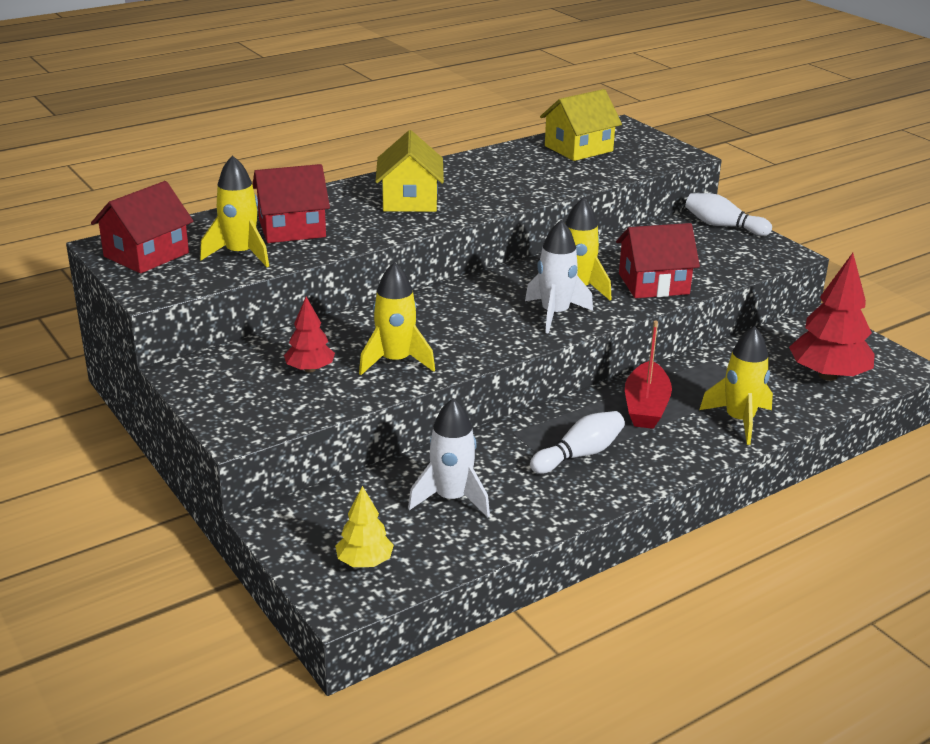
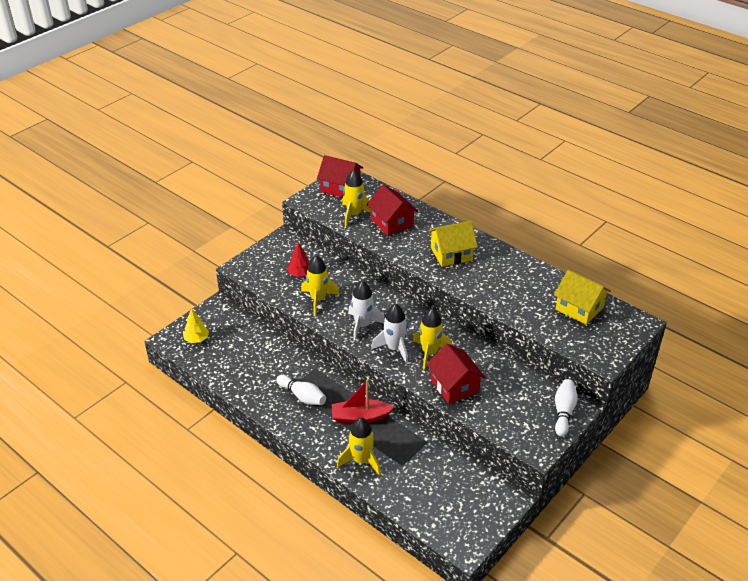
camera: 75 degrees right, 10 degrees up
(451, 498) = (250, 356): white rocket -> white rocket (362, 325)
(828, 375) = (433, 502): red tree -> none

